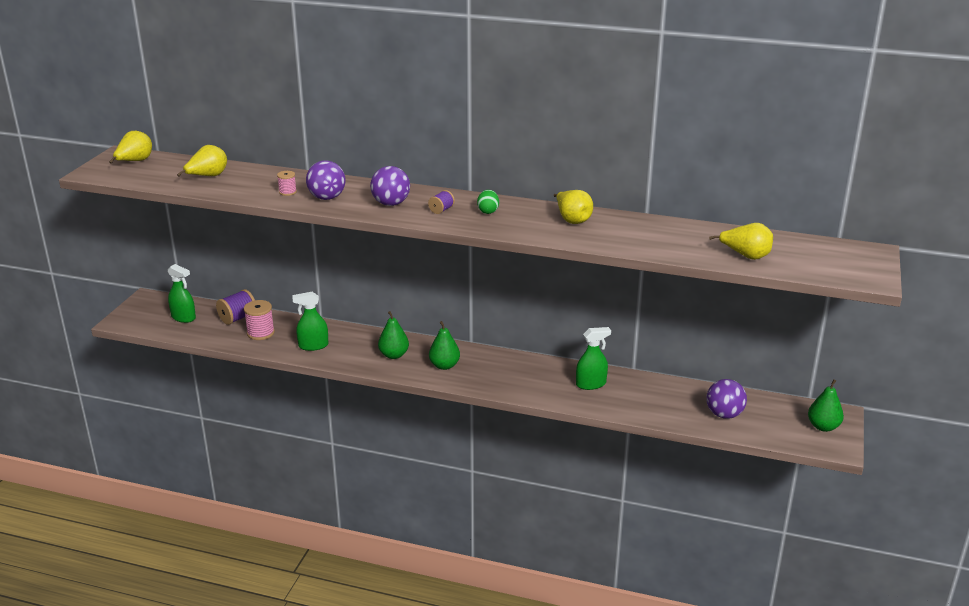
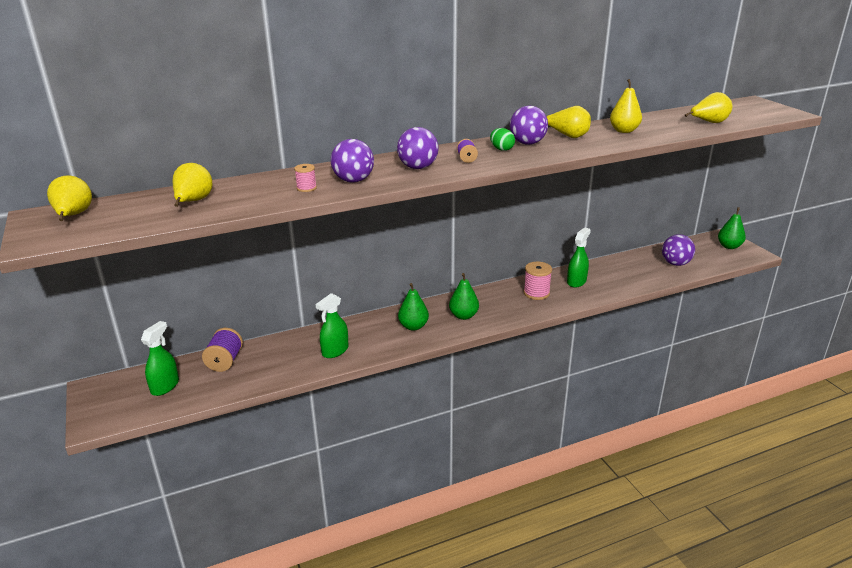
camera: 40 degrees left, 0 degrees up
(183, 317) = (165, 386): green spray bottle -> green spray bottle turned 60 degrees counterclockwise
(260, 333) = (269, 363): pink spool -> pink spool (536, 293)
(521, 213) = (527, 143): none -> purple ball
(637, 233) = (624, 131): none -> yellow pear

